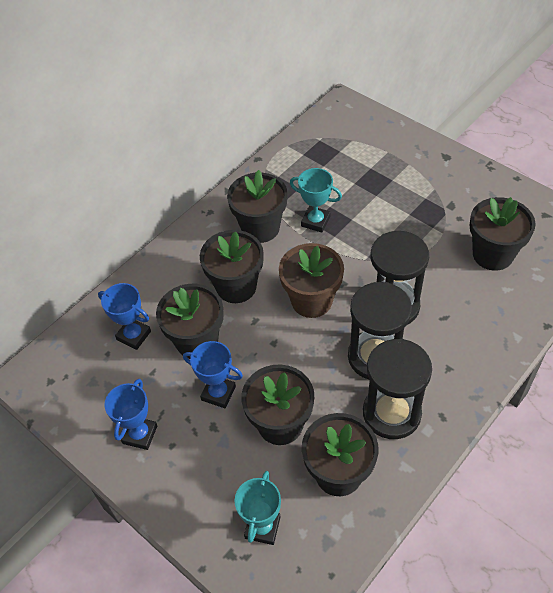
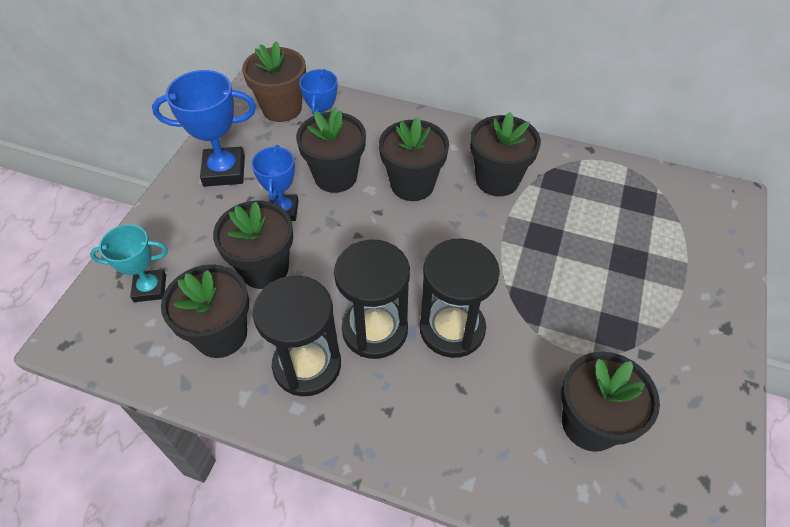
camera: 65 degrees right, 0 degrees up
(140, 434) = (224, 171): blue trophy -> blue trophy, size x1.53
(311, 300) = (424, 251): brown flower pot -> brown flower pot (282, 108)
(315, 221) = (533, 223): turquoise trophy -> none

